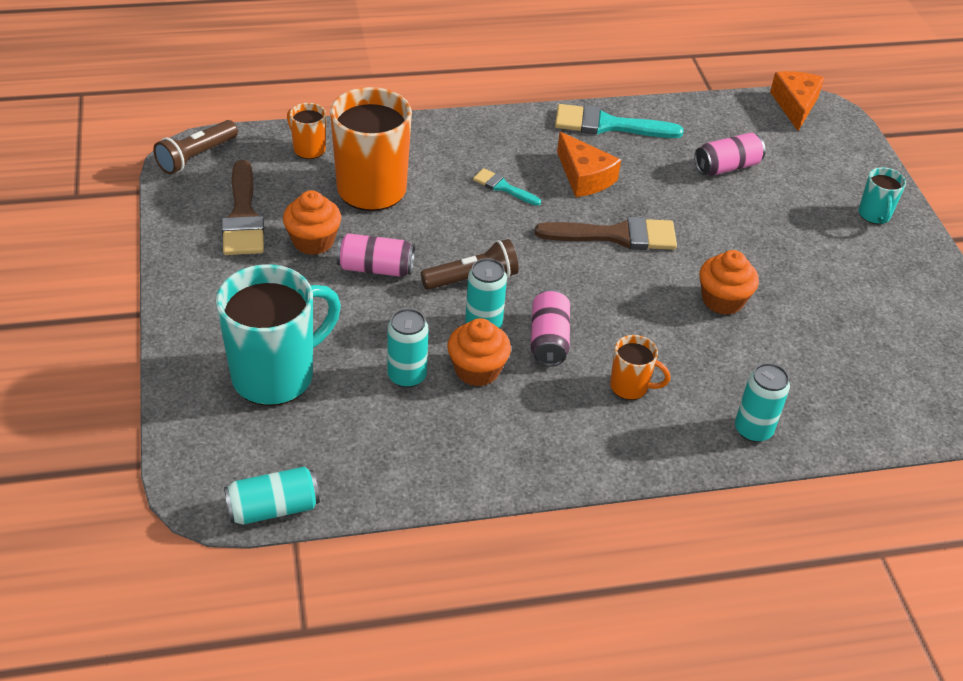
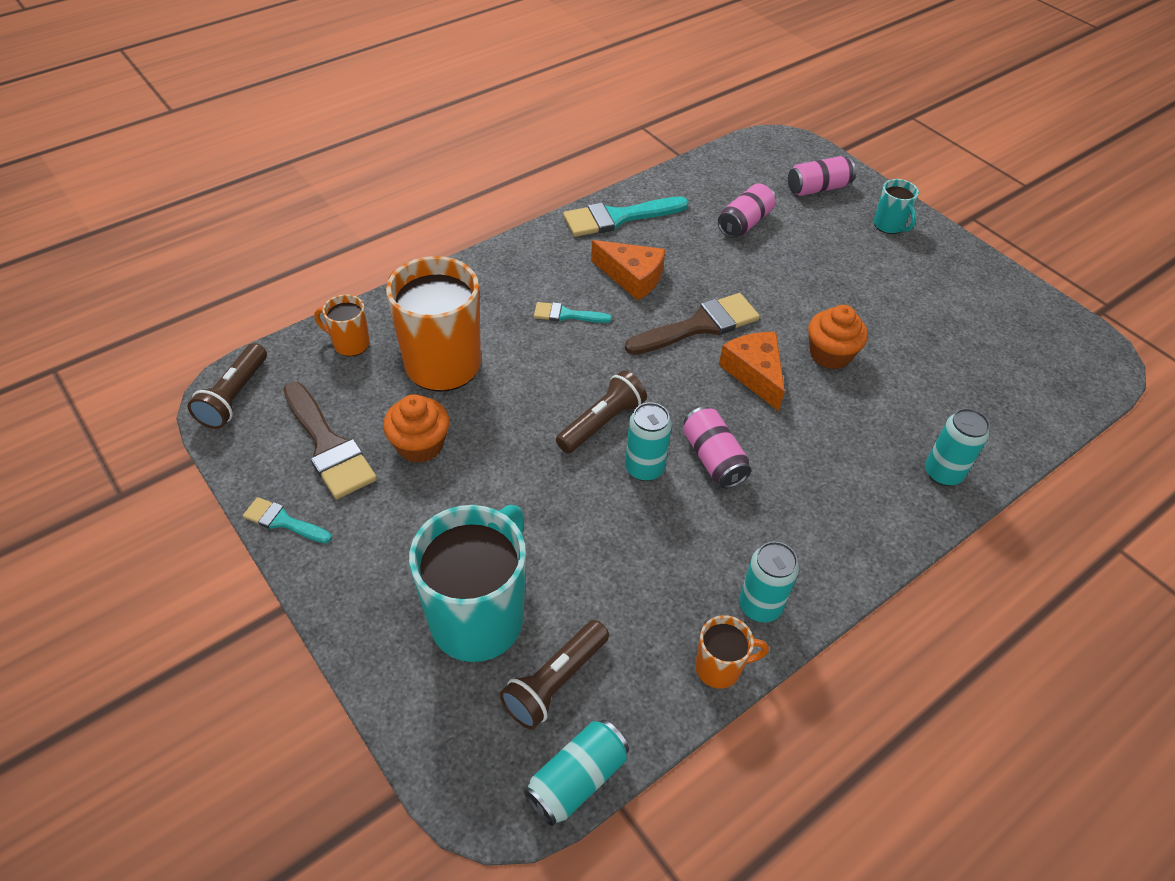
camera: 25 degrees left, 5 degrees up
(176, 255) = (283, 521): none -> turquoise brush
(302, 440) = (555, 681): none -> brown flashlight
(375, 268) = (502, 449): pink can -> pink can (817, 188)
(407, 376) = (610, 557): turquoise can -> turquoise can (760, 606)
(477, 370) = (671, 520): orange cupcake -> none
(630, 387) = (815, 476): orange mug -> orange mug (719, 668)
(795, 105) = (758, 146): orange cheese -> orange cheese (754, 373)

